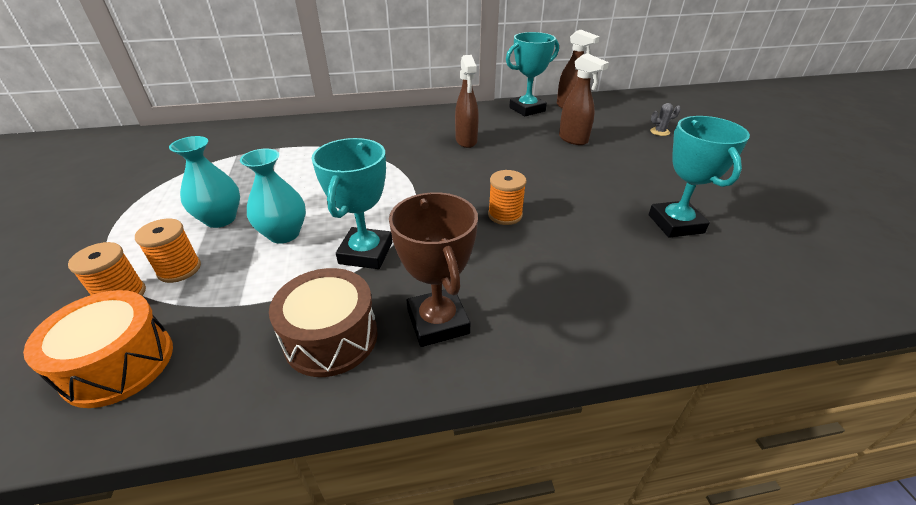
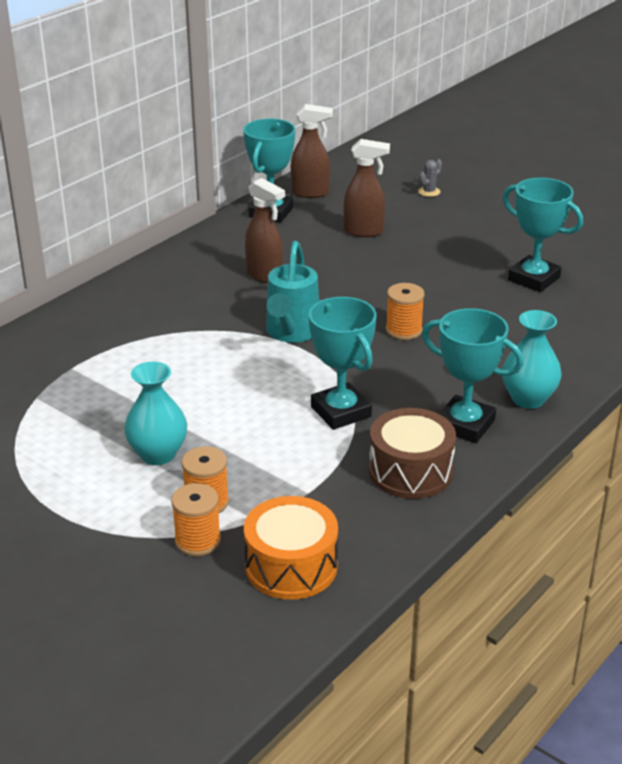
camera: 40 degrees left, 5 degrees down
(284, 234) = (244, 434): turquoise vase -> turquoise vase (528, 399)
(426, 181) = (291, 332): none -> turquoise watering can
(438, 322) = (465, 425): brown trophy -> turquoise trophy

